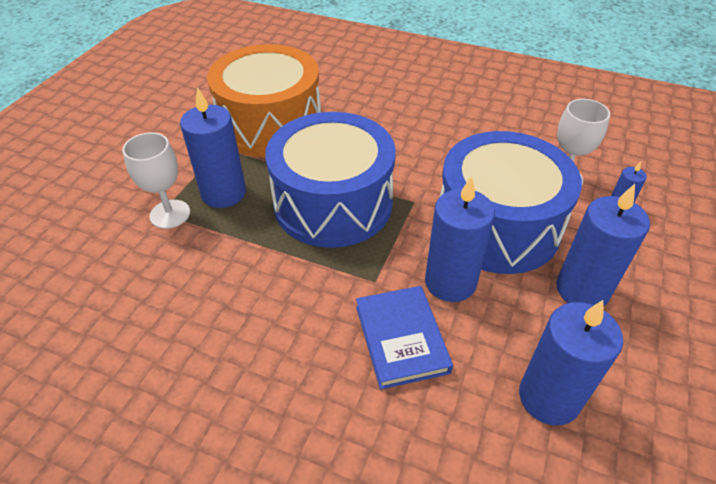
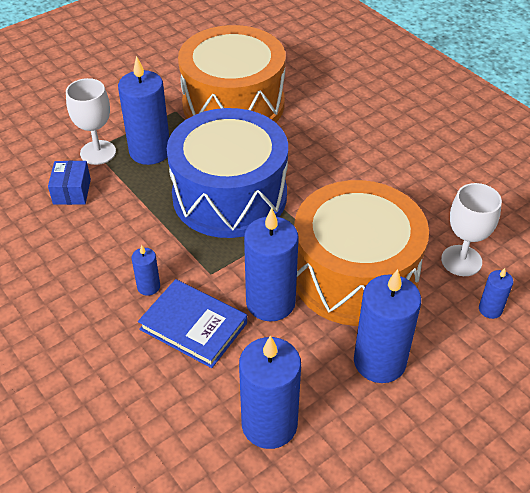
camera: 30 degrees right, 0 degrees up
(170, 263) = (72, 191): none -> blue box
(326, 321) = (148, 287): none -> blue candle
(401, 339) = (193, 326): blue book -> blue book turned 75 degrees counterclockwise
(497, 226) = (354, 275): blue drum -> orange drum

